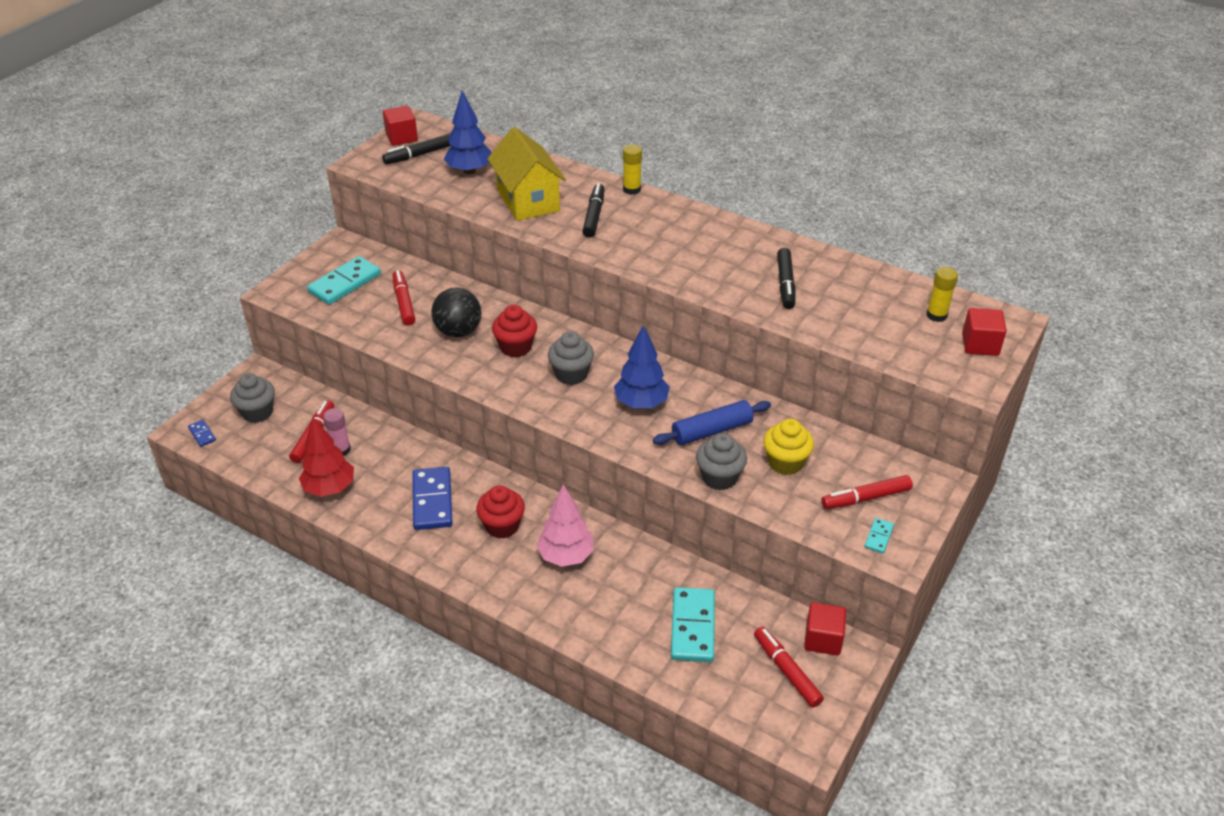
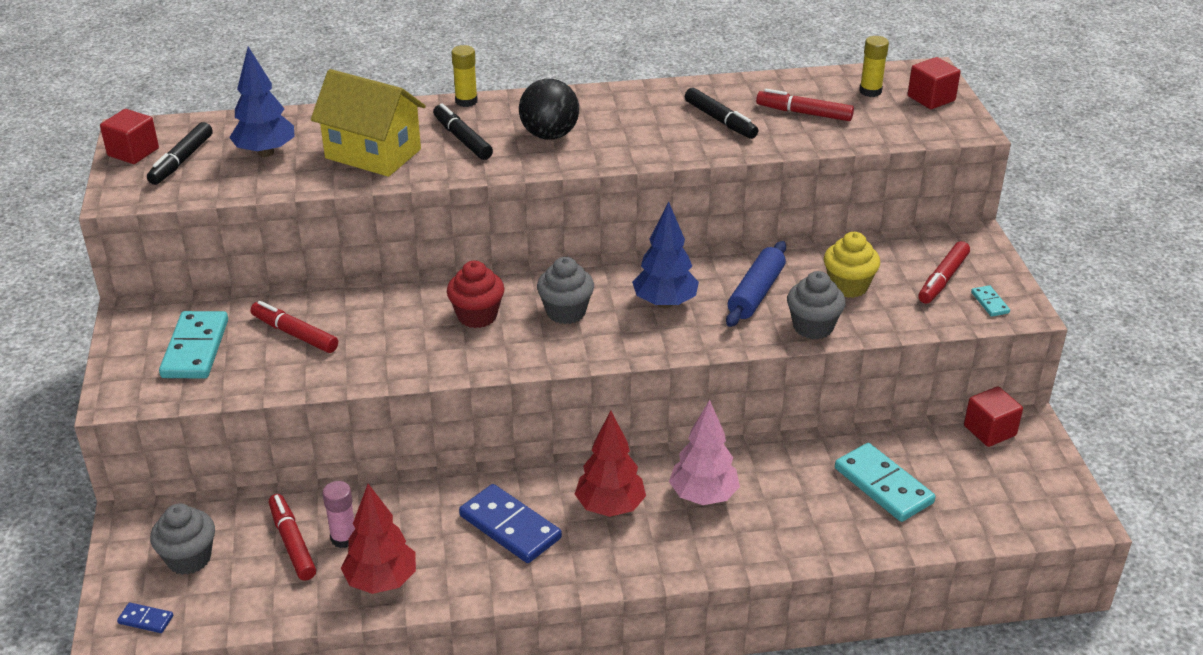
camera: 40 degrees left, 5 degrees down
(458, 331) = (396, 331): black ball -> black ball (549, 135)
(502, 526) = (610, 507): red cupcake -> red tree
(787, 671) = (995, 472): red marker -> red marker (804, 113)

